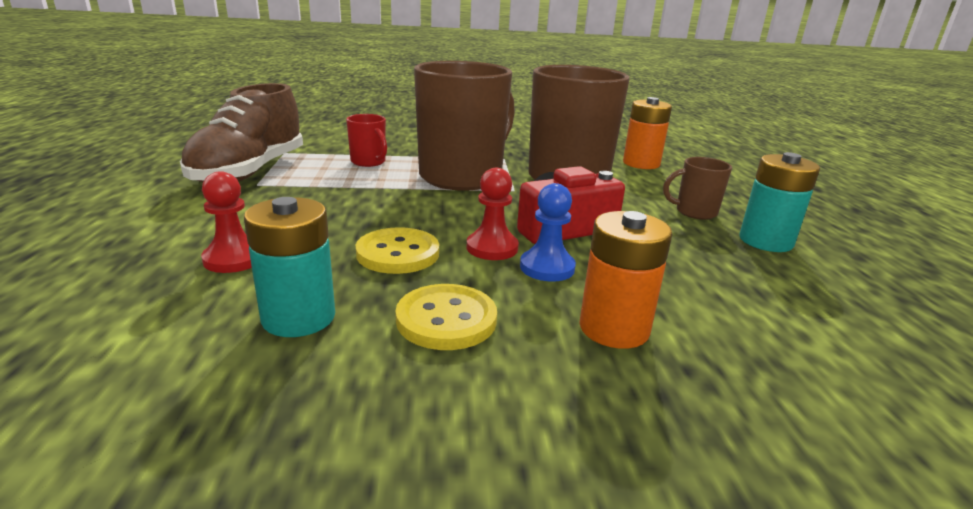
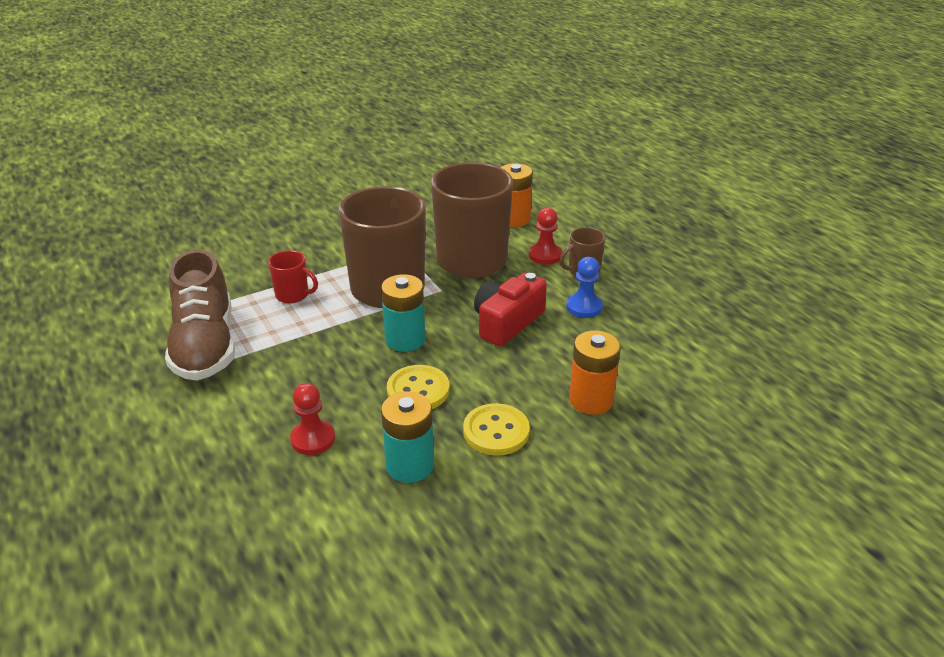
camera: 25 degrees left, 10 degrees up
(492, 248) = (475, 361): red pawn -> red pawn (545, 255)
(547, 267) = (522, 365): blue pawn -> blue pawn (584, 307)
(765, 241) = (640, 287): turquoise battery -> turquoise battery (405, 339)

